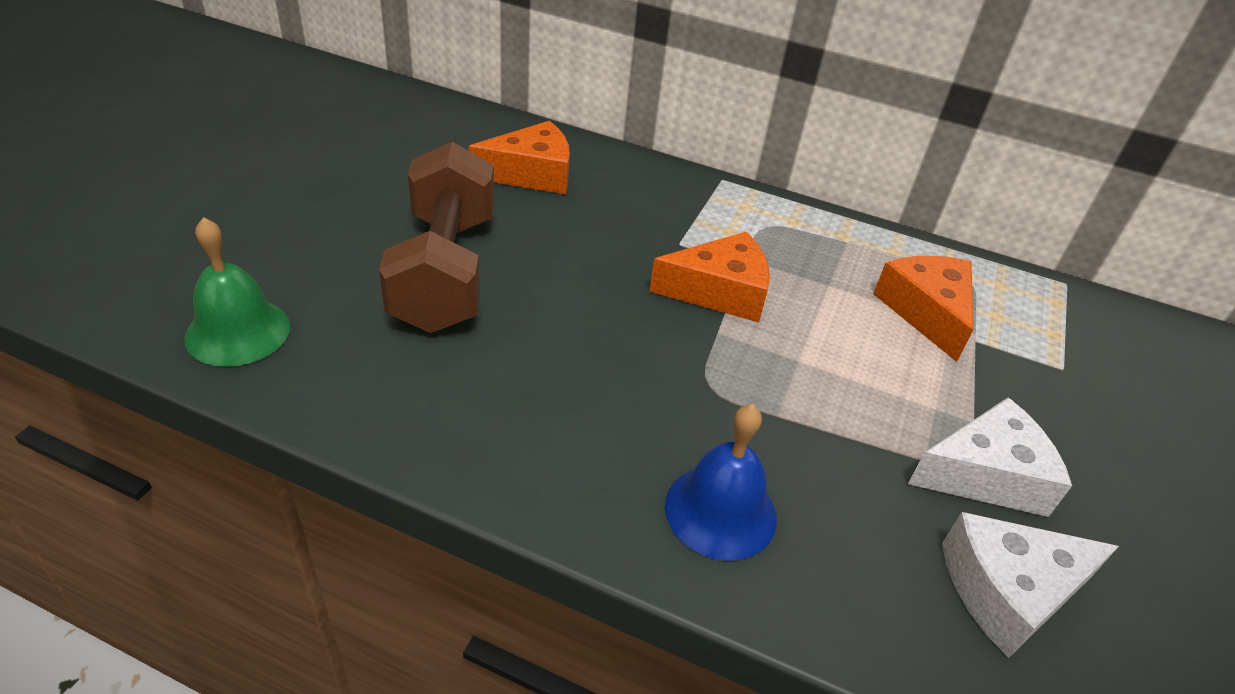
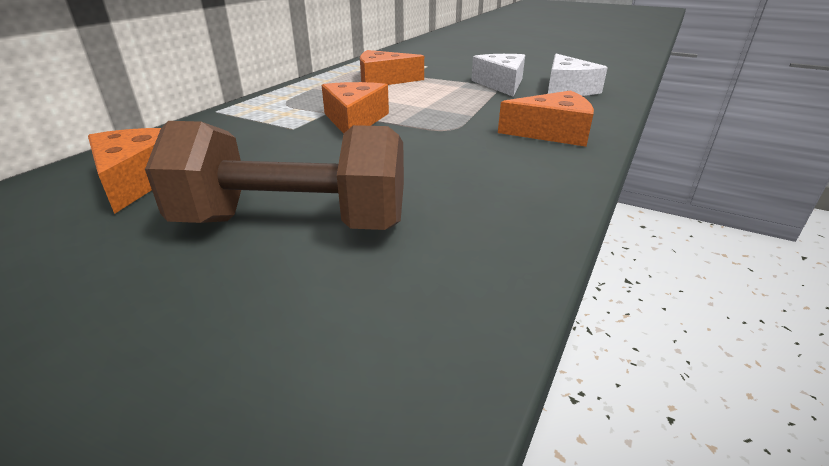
camera: 80 degrees left, 10 degrees down
(238, 331) = (379, 381): green bell -> none
(720, 511) = (552, 132): blue bell -> orange cheese

